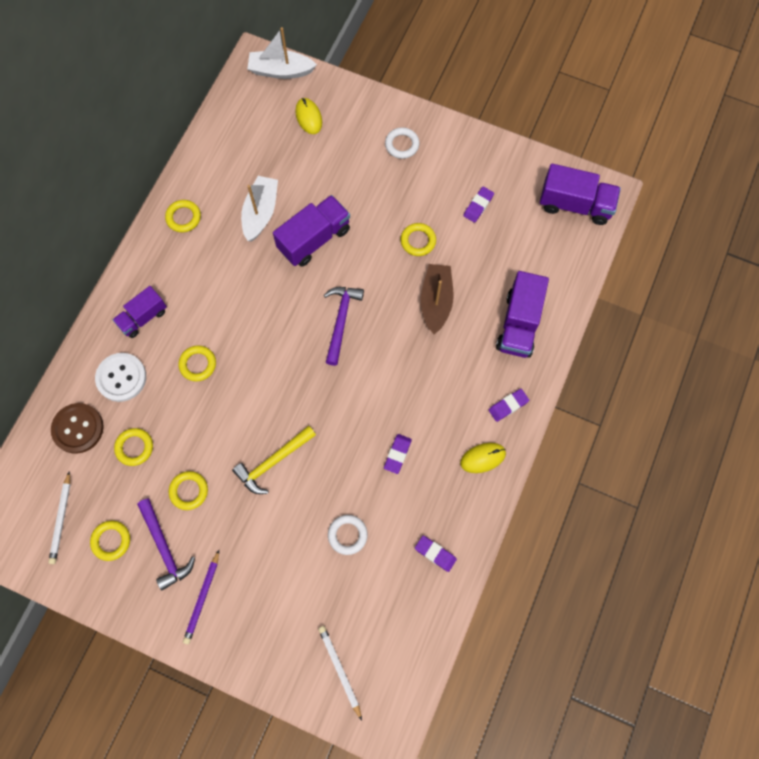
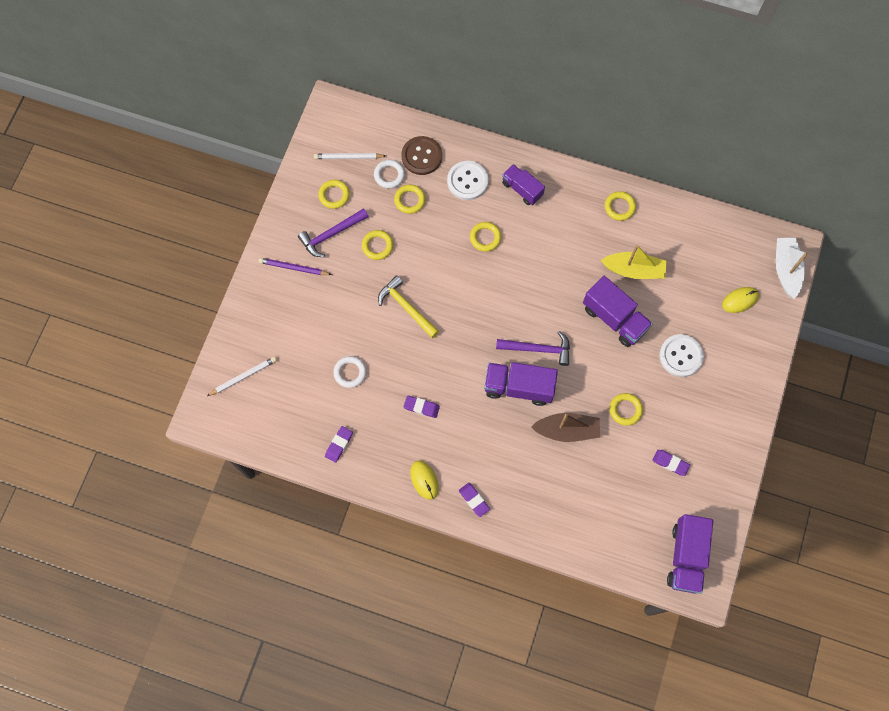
camera: 85 degrees right, 0 degrees up
(260, 213) = (634, 270): white boat -> yellow boat
(364, 180) = (680, 356): none -> white button
(402, 145) = (724, 387): white ring -> white ring (389, 175)
(519, 324) = (553, 506): purple truck -> purple truck (518, 387)

